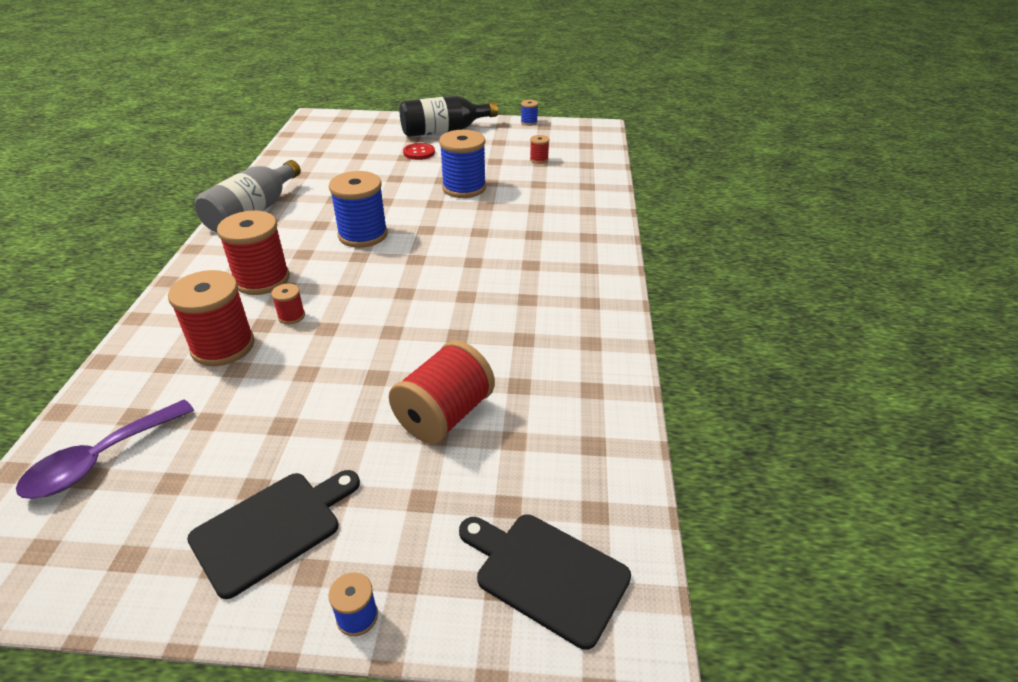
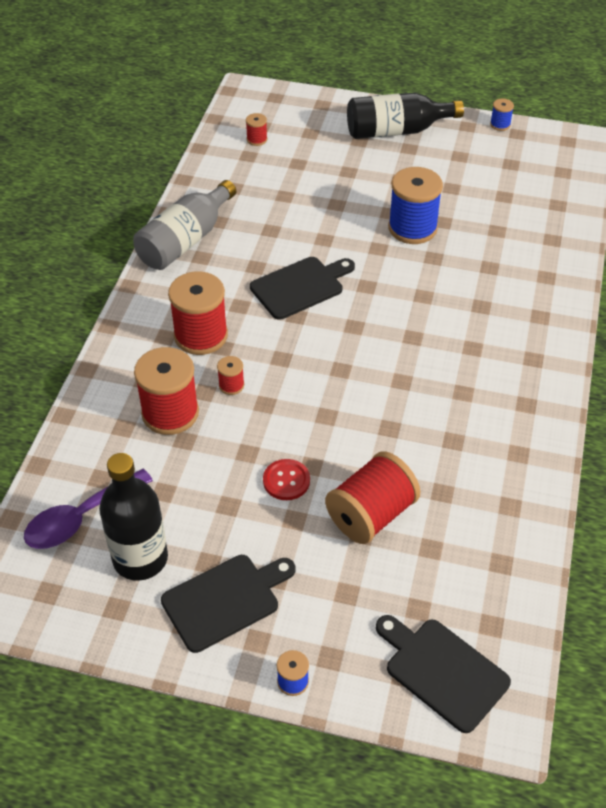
camera: 10 degrees right, 10 degrees up
(169, 495) = (140, 558): none -> black bottle
(363, 235) = (300, 286): blue spool -> black cutting board
(419, 152) = (365, 165): red button -> red button (286, 481)
(539, 159) = (503, 191): red spool -> red spool (257, 139)

